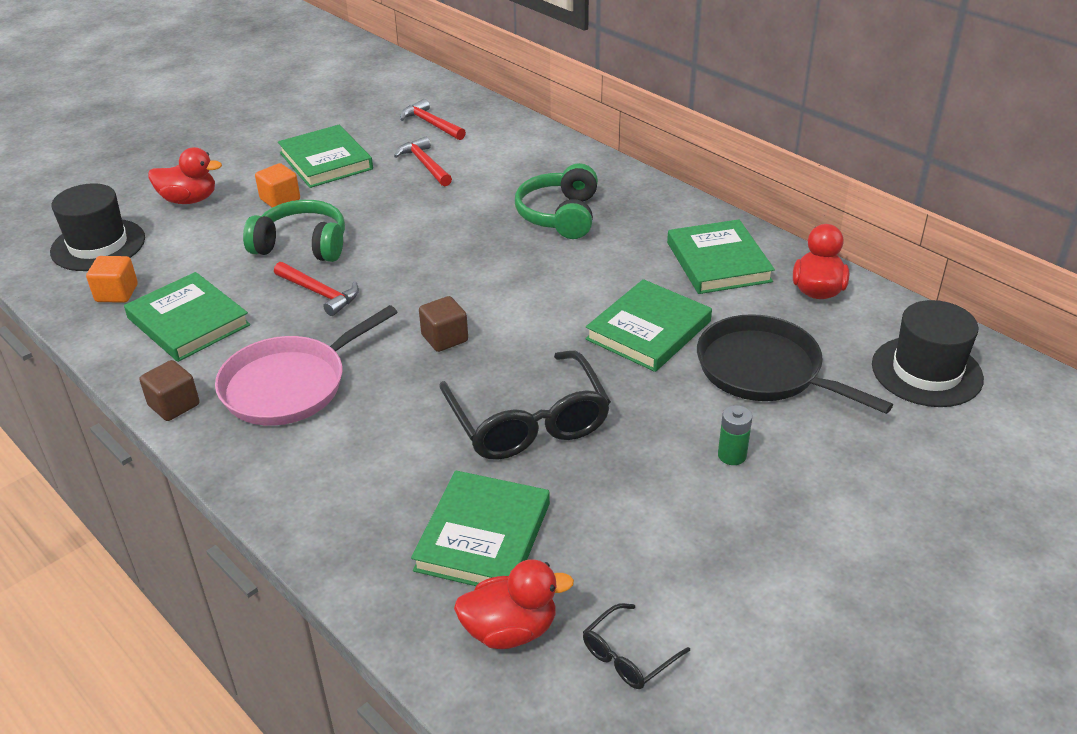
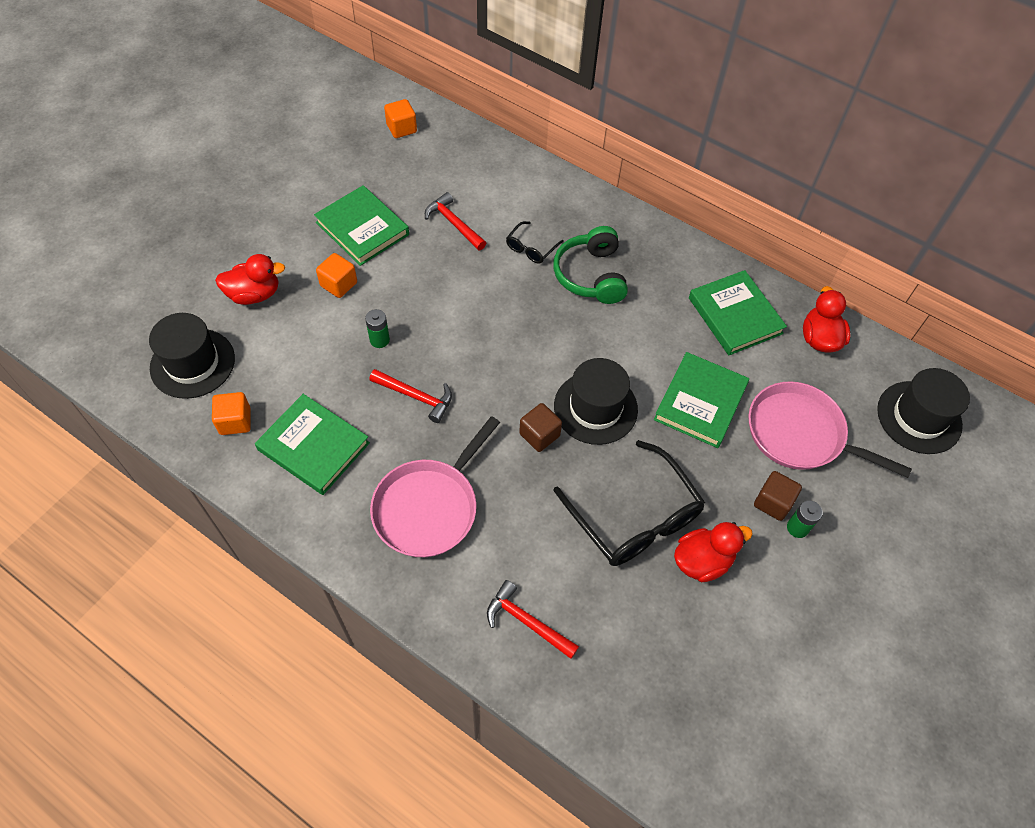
camera: 15 degrees left, 20 degrees up
(174, 405) = (339, 545): brown cube -> brown cube (773, 502)
(302, 245) = (379, 340): green headphones -> green battery
(402, 93) = (401, 128): none -> orange cube
(431, 124) = (442, 169): red hammer -> red hammer (527, 622)
(483, 536) = (636, 641): green book -> none
(510, 630) = (683, 727): red duck -> red duck (702, 561)
(520, 322) = (595, 408): none -> black hat
(628, 656) = (773, 735): black glasses -> black glasses (531, 248)
(764, 370) = (800, 434): black pan -> pink pan

